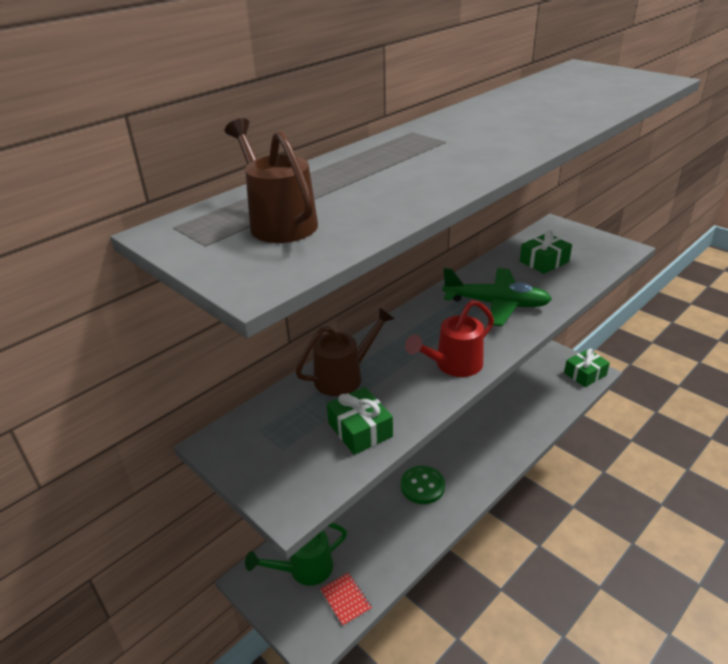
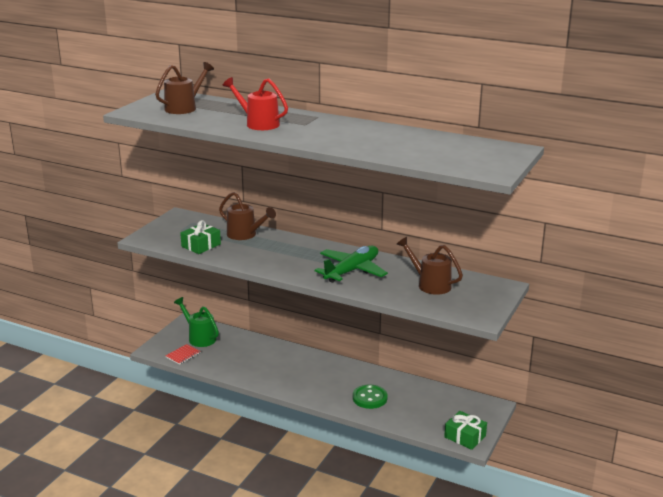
camera: 70 degrees right, 10 degrees down
(422, 486) = (283, 368): green button -> green button (369, 398)
(453, 365) = (271, 263): red watering can -> red watering can (258, 123)
(496, 304) = (352, 271): green plane -> green plane turned 135 degrees counterclockwise
(544, 261) = (430, 284): green gift -> brown watering can

